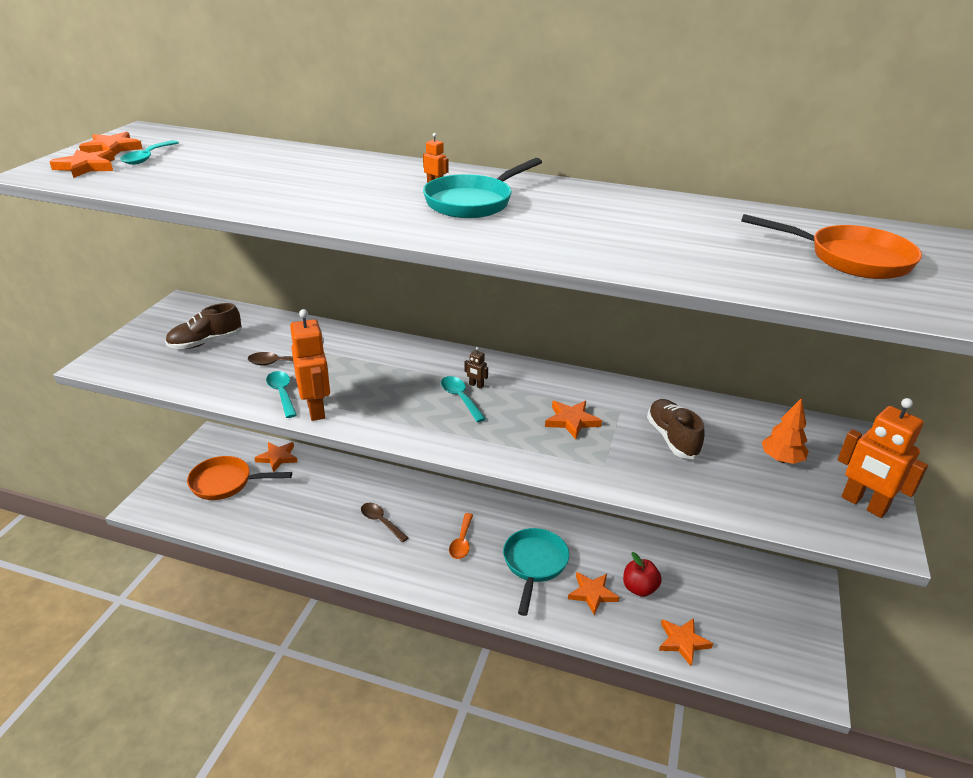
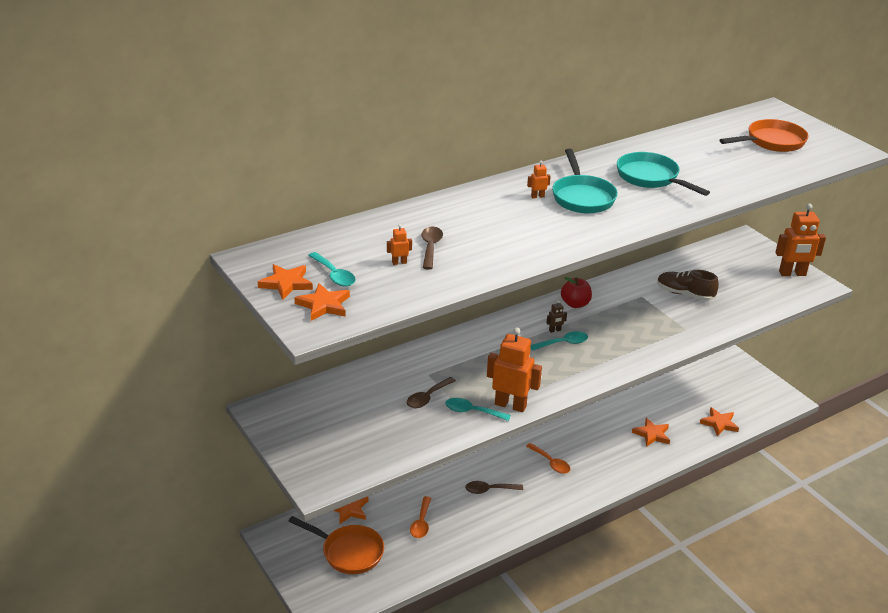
camera: 50 degrees left, 0 degrees up
(203, 171) = (399, 262): none -> orange robot
(205, 342) = (350, 420): brown shoe -> none
(226, 483) = (348, 552): orange pan -> orange pan turned 105 degrees counterclockwise
(251, 174) = (430, 247): none -> brown spoon
(298, 503) = (421, 523): none -> orange spoon
(460, 398) = (563, 343): turquoise spoon -> turquoise spoon turned 150 degrees clockwise
(534, 564) = (604, 443): turquoise pan -> turquoise pan (651, 178)
(571, 421) = (632, 317): orange star -> none
(639, 588) = (666, 414): red apple -> red apple (575, 304)
(781, 459) = (737, 273): orange tree -> none

